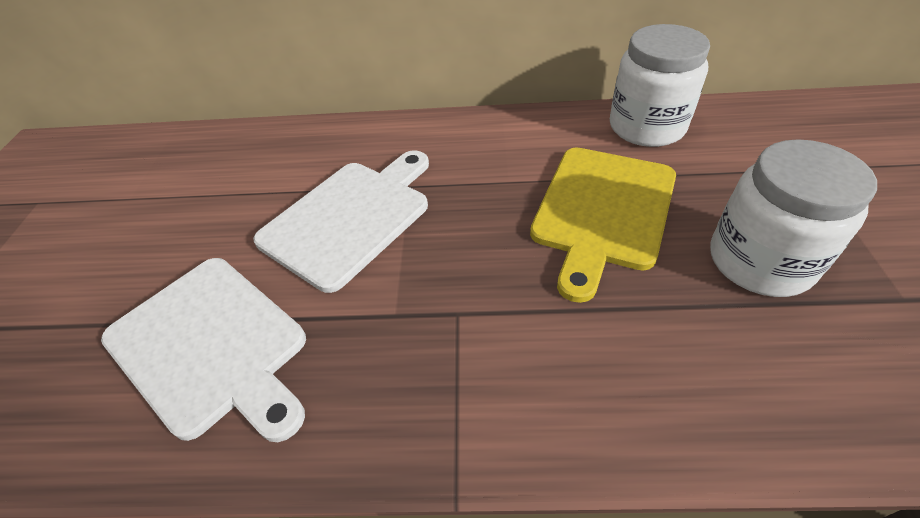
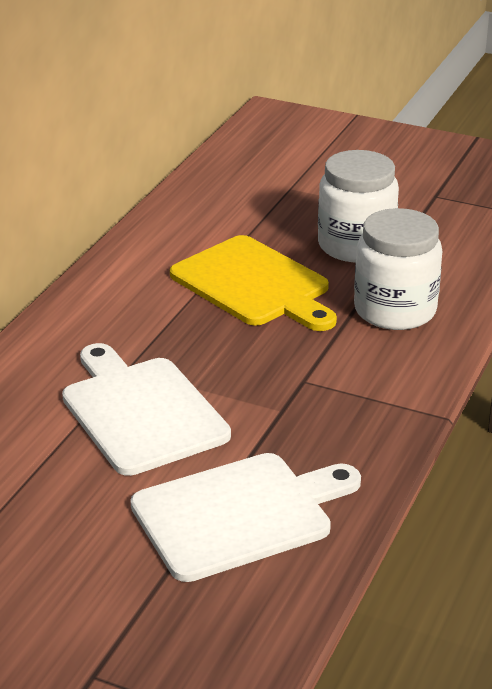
camera: 70 degrees left, 15 degrees down
(646, 127) = (173, 228): white jar -> white jar (395, 310)

